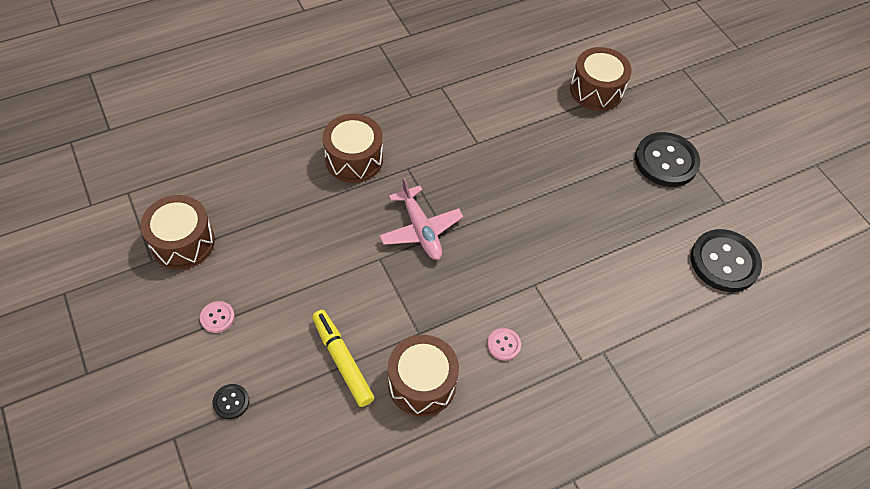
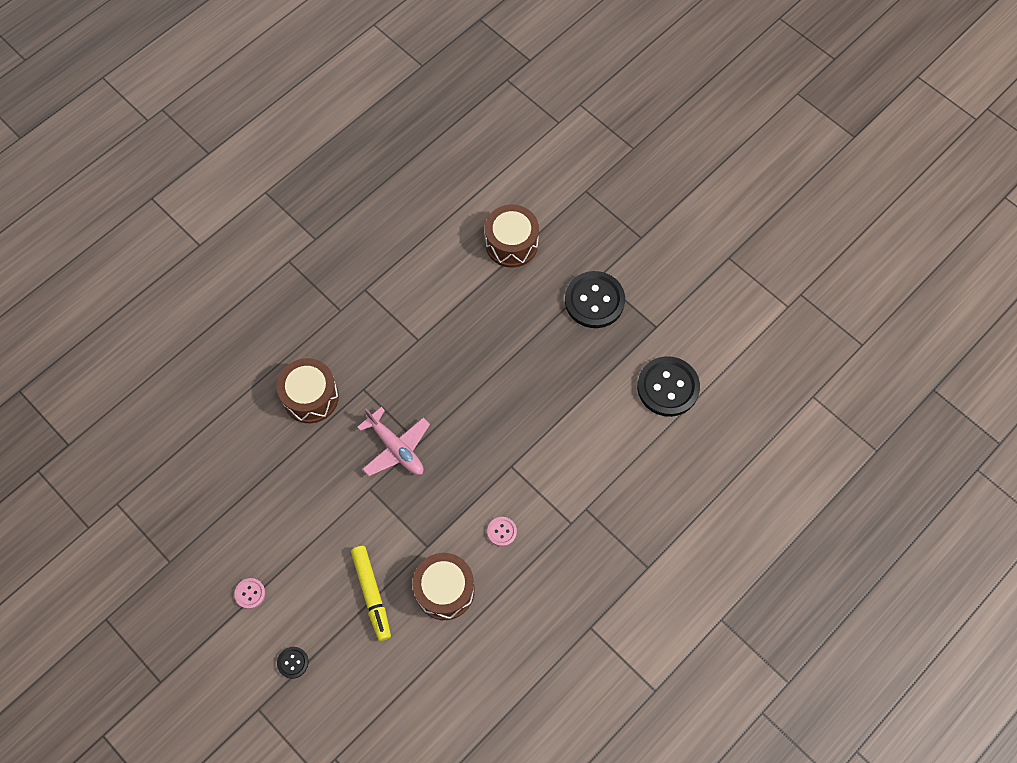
camera: 15 degrees left, 10 degrees up
(183, 242) = (189, 535): brown drum -> none
(342, 361) = (372, 594): yellow marker -> yellow marker turned 150 degrees counterclockwise

